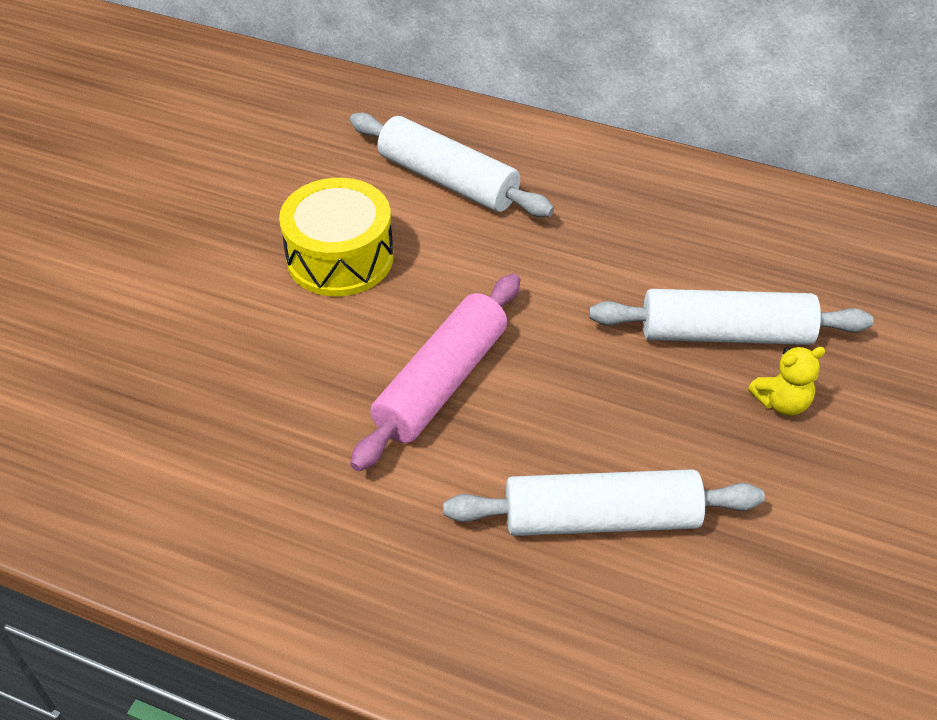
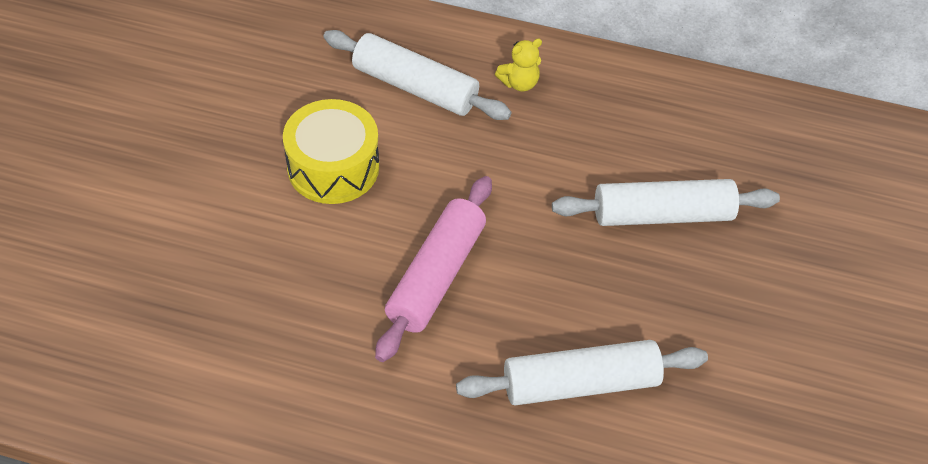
camera: 10 degrees left, 5 degrees up
(781, 402) = (712, 272): yellow teddy bear -> yellow teddy bear (519, 83)

